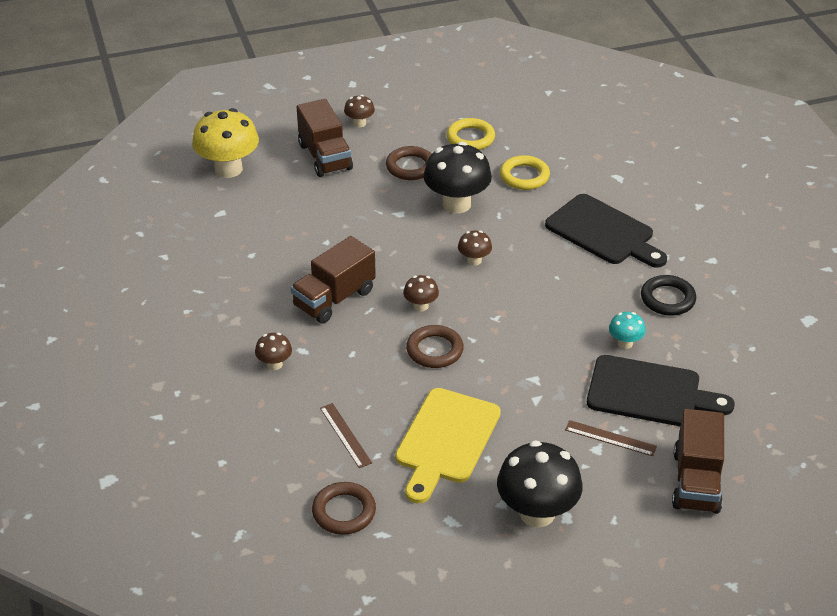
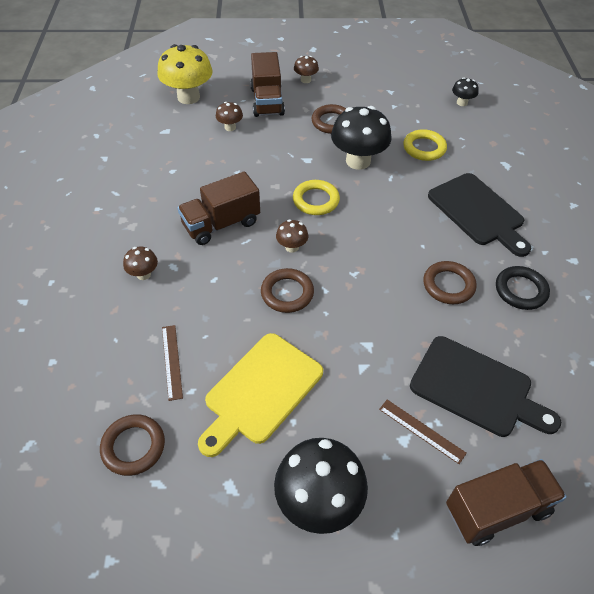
camera: 15 degrees right, 10 degrees up
(470, 138) = (390, 108): yellow ring -> yellow ring (316, 200)
(474, 260) = (354, 214): brown mushroom -> brown mushroom (230, 127)
(549, 117) = (462, 103): none -> black mushroom
(595, 309) = (448, 285): none -> brown ring
(625, 343) = (467, 327): turquoise mushroom -> none
(696, 482) = (497, 509): brown truck -> brown truck turned 135 degrees counterclockwise

